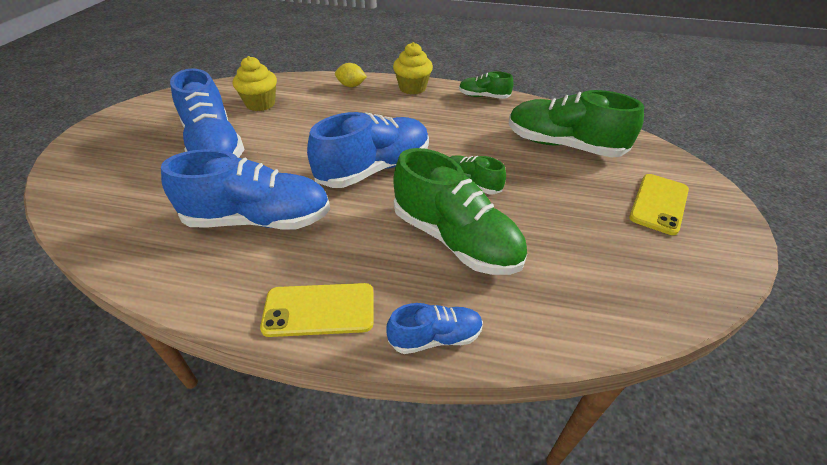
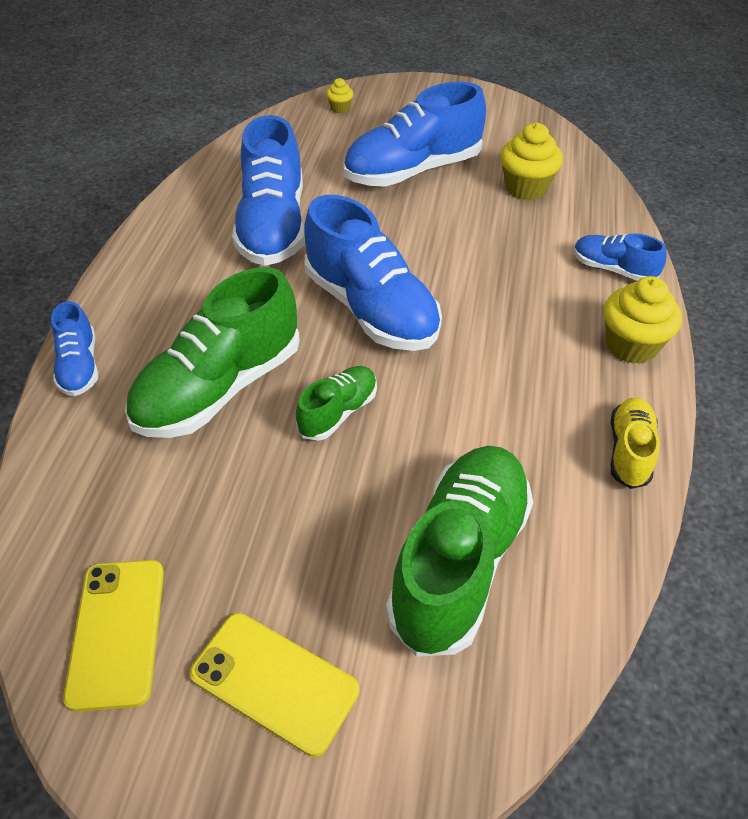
camera: 90 degrees right, 5 degrees up
(83, 182) = (340, 108): none -> yellow cupcake
(319, 310) = (136, 284): yellow phone -> yellow phone (117, 632)
(351, 86) = (613, 269): yellow lemon -> blue shoe
(483, 97) = (629, 451): green shoe -> yellow shoe

